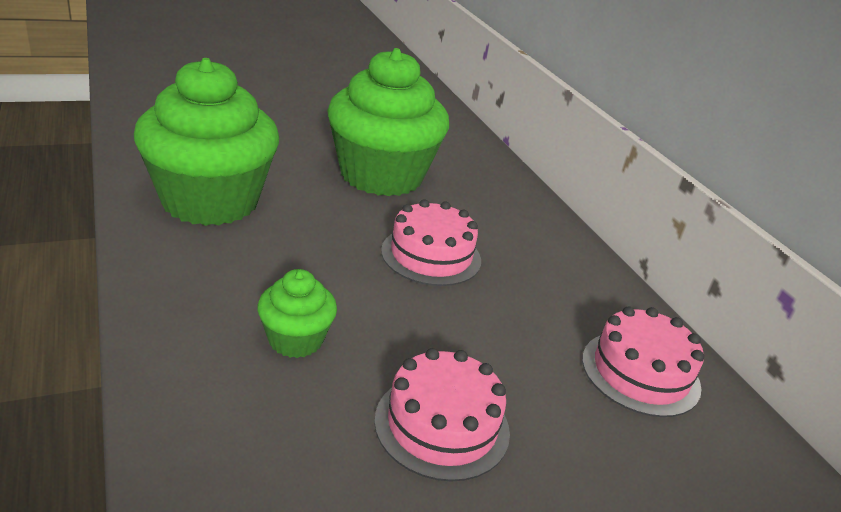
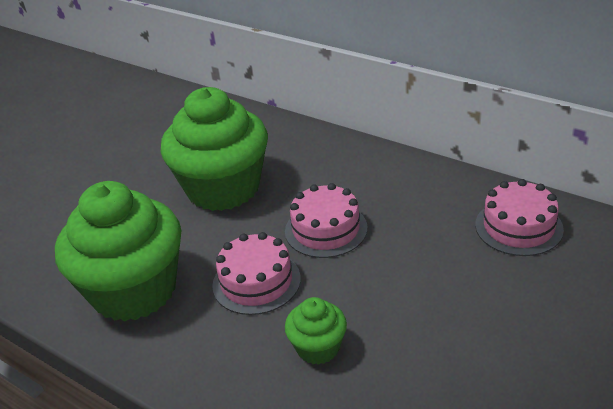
camera: 25 degrees left, 5 degrees up
(442, 425) = (457, 338): pink cake -> pink cake (256, 282)

